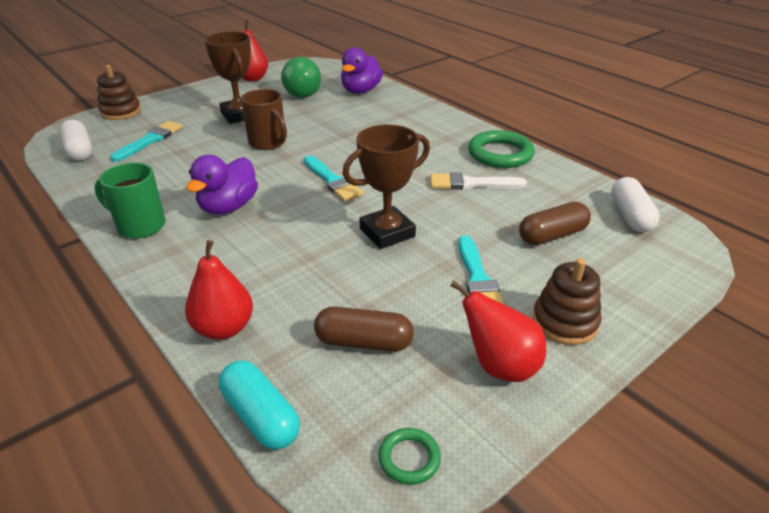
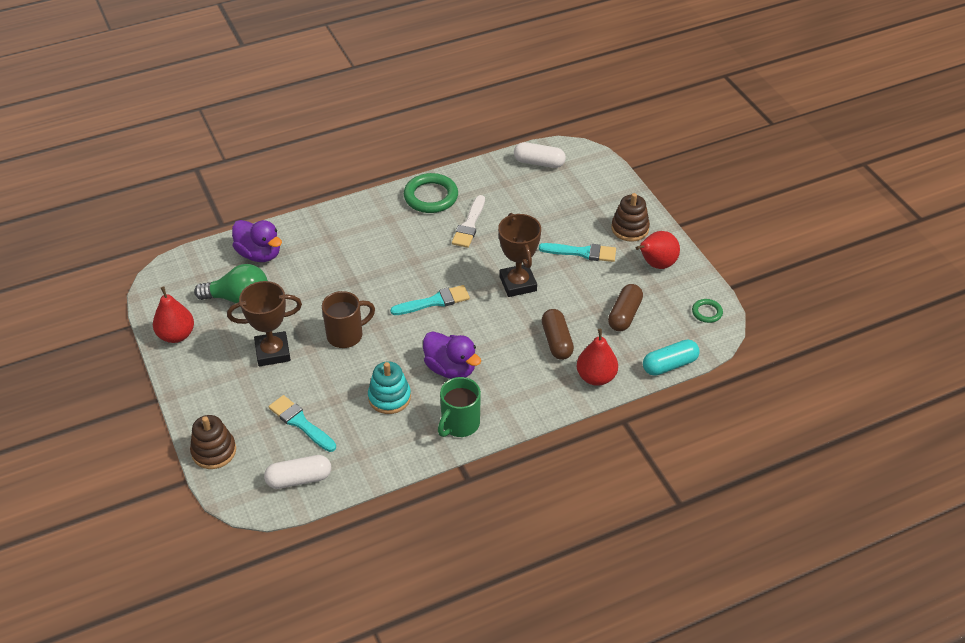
camera: 75 degrees left, 10 degrees up
(183, 178) = (389, 397): none -> turquoise stacking toy
(552, 235) = (548, 205): brown capsule -> brown capsule (557, 341)

